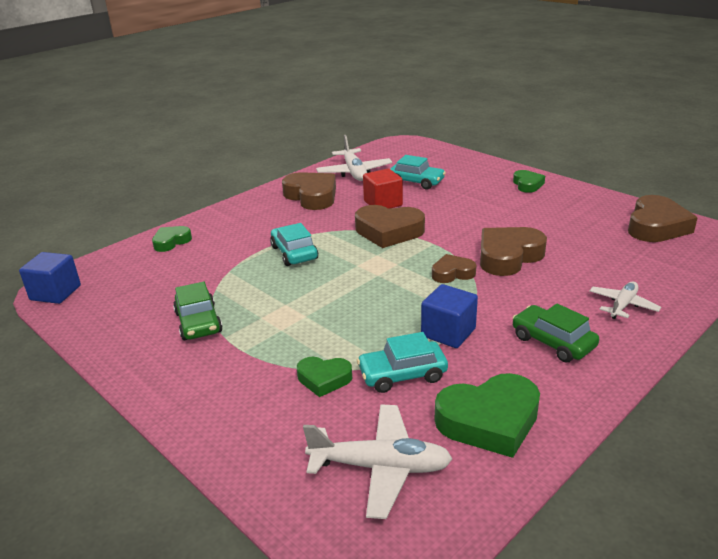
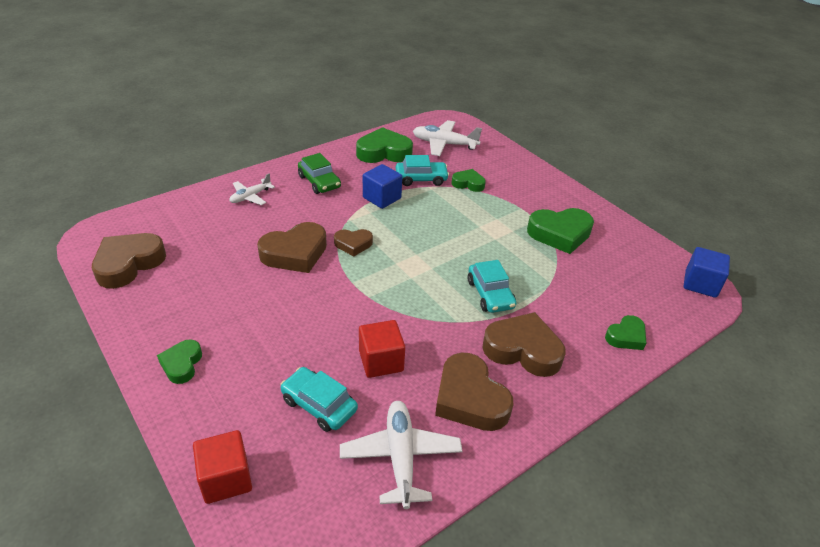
camera: 175 degrees left, 10 degrees up
(198, 322) = (560, 234): green car -> green heart
(388, 231) = (390, 307): brown heart -> brown heart (523, 350)
(451, 156) = (226, 479): none -> red cube

